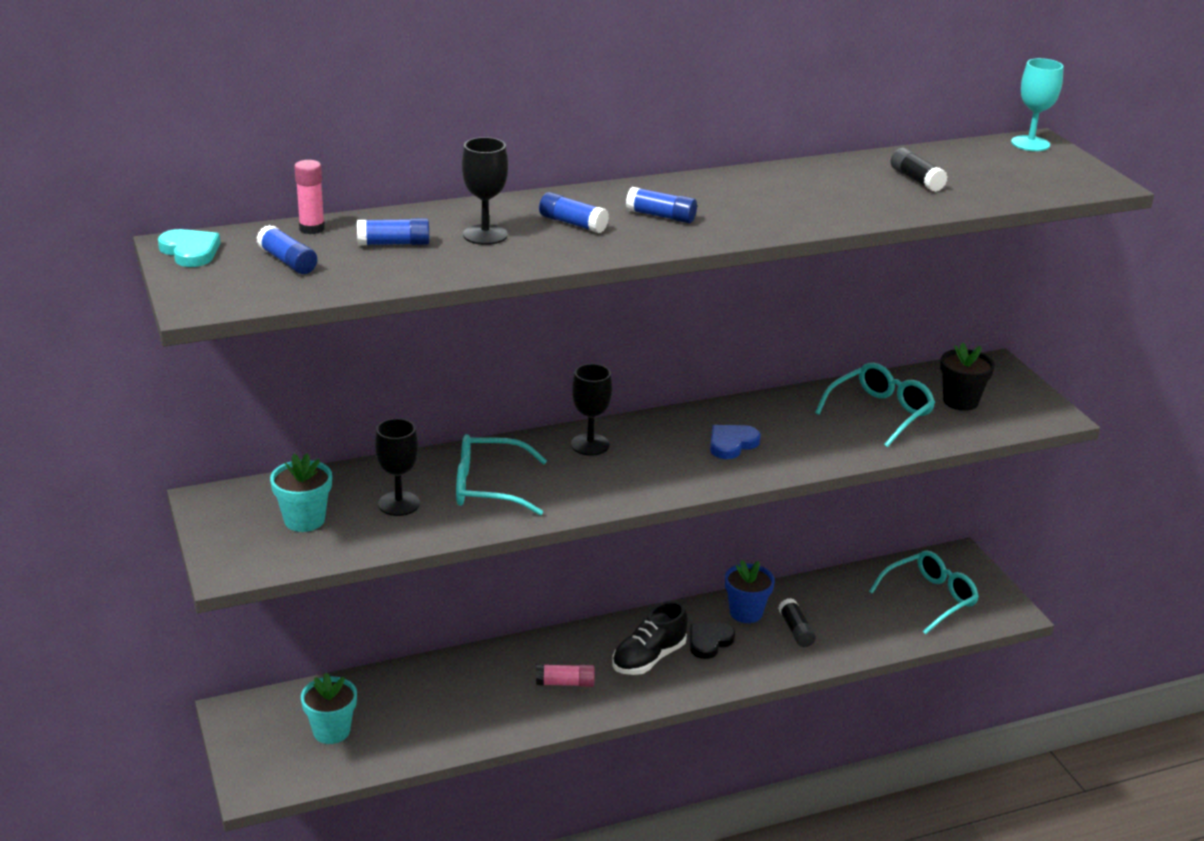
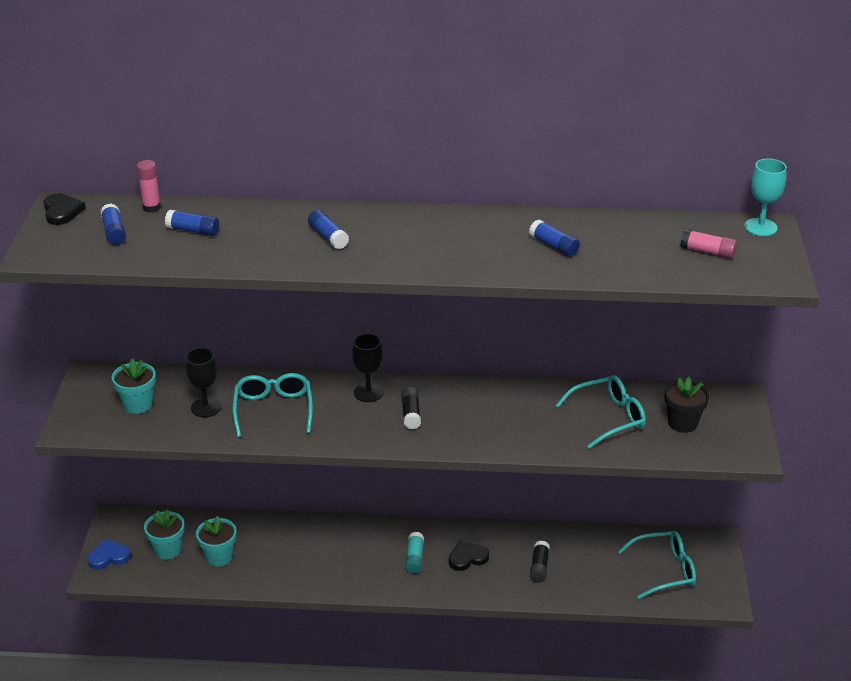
camera: 25 degrees right, 5 degrees up
(190, 251) = (62, 211): turquoise heart -> black heart
(405, 721) = (219, 557): none -> turquoise flower pot
(485, 235) = (259, 235): black goblet -> none
(488, 487) = (273, 409): turquoise glasses -> turquoise glasses turned 60 degrees clockwise
(565, 683) = (343, 560): pink glue stick -> pink glue stick (707, 252)
(648, 658) = (414, 558): black shoe -> turquoise glue stick
(661, 216) = (397, 242): blue glue stick -> blue glue stick (554, 246)
(731, 444) = (472, 417): blue heart -> blue heart (109, 556)
(746, 612) = (511, 542): blue flower pot -> none
(916, 180) = (627, 246): black glue stick -> black glue stick (411, 414)

